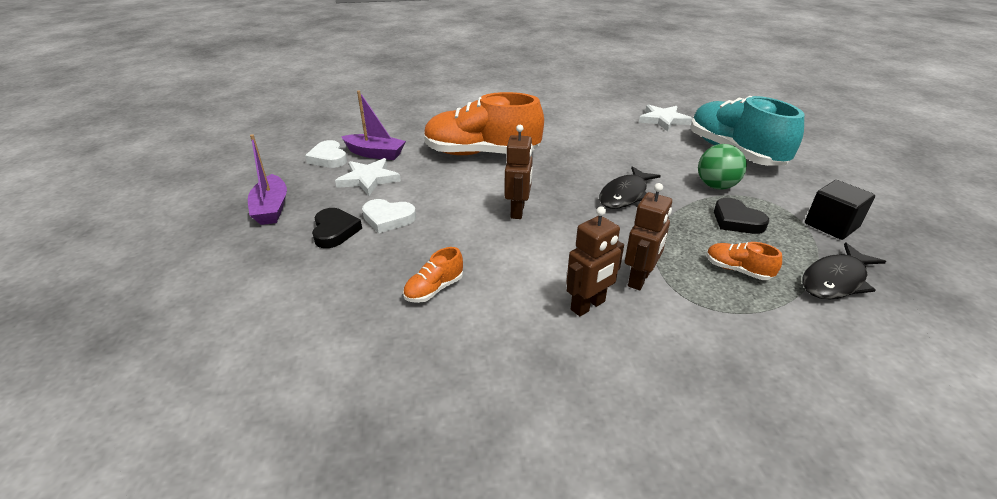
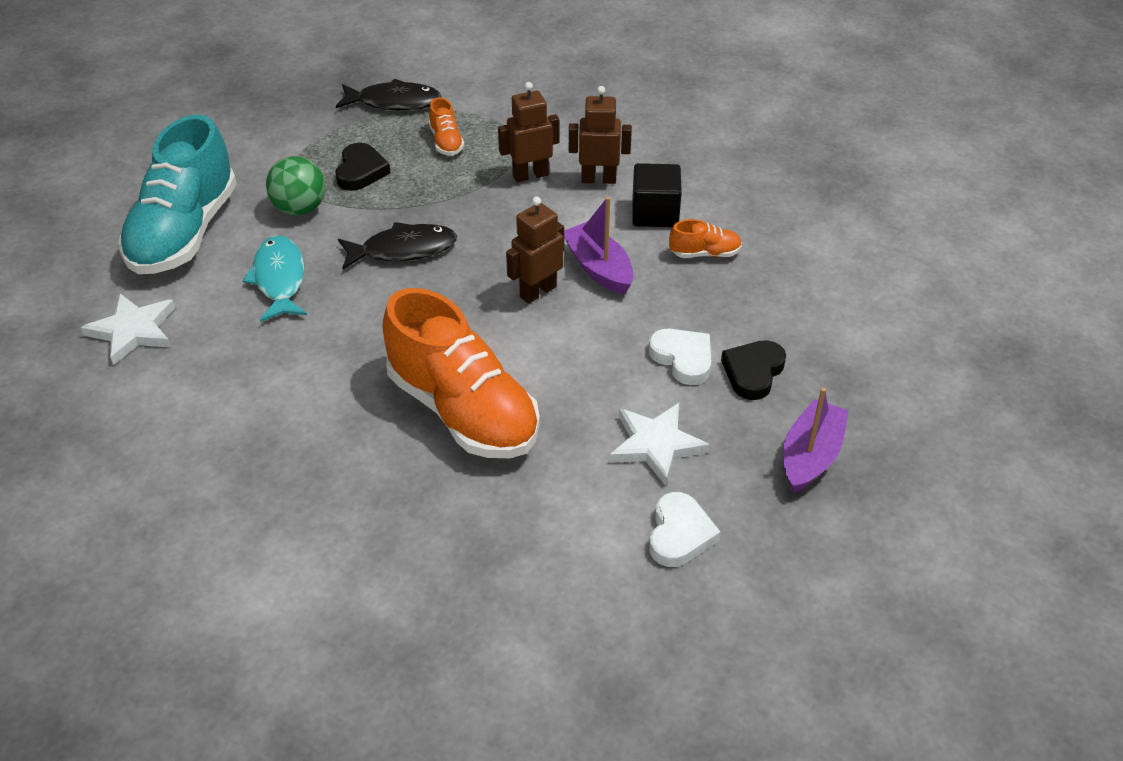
camera: 140 degrees left, 10 degrees up
(375, 154) = (604, 503): purple boat -> purple boat (599, 268)
(652, 157) = (279, 279): none -> turquoise fish
(831, 225) = (298, 127): black cube -> black cube (655, 213)

